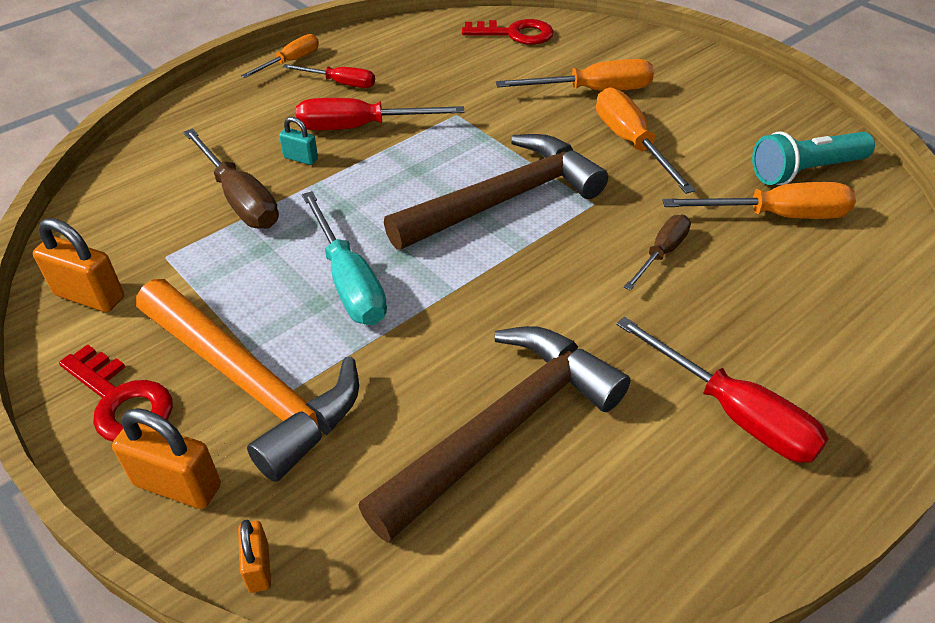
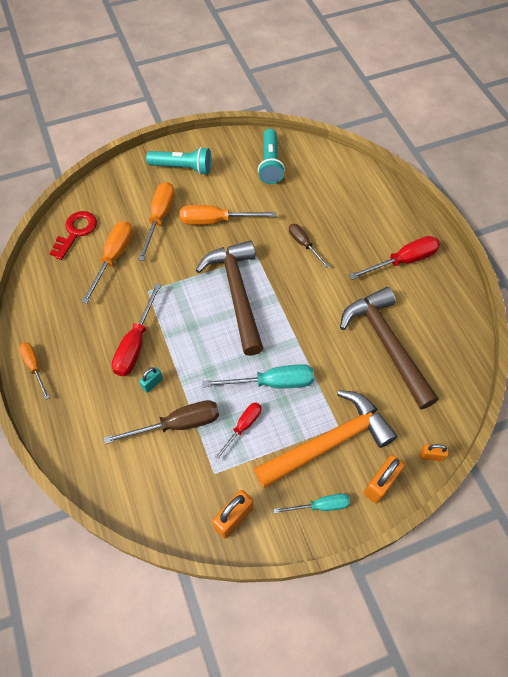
camera: 70 degrees left, 15 degrees up
(121, 401) = (320, 506): red key -> turquoise screwdriver
(341, 83) = (79, 343): red screwdriver -> red screwdriver (242, 427)
(705, 87) = (182, 168): none -> turquoise flashlight
(776, 216) = (296, 190): orange screwdriver -> orange screwdriver (114, 258)

